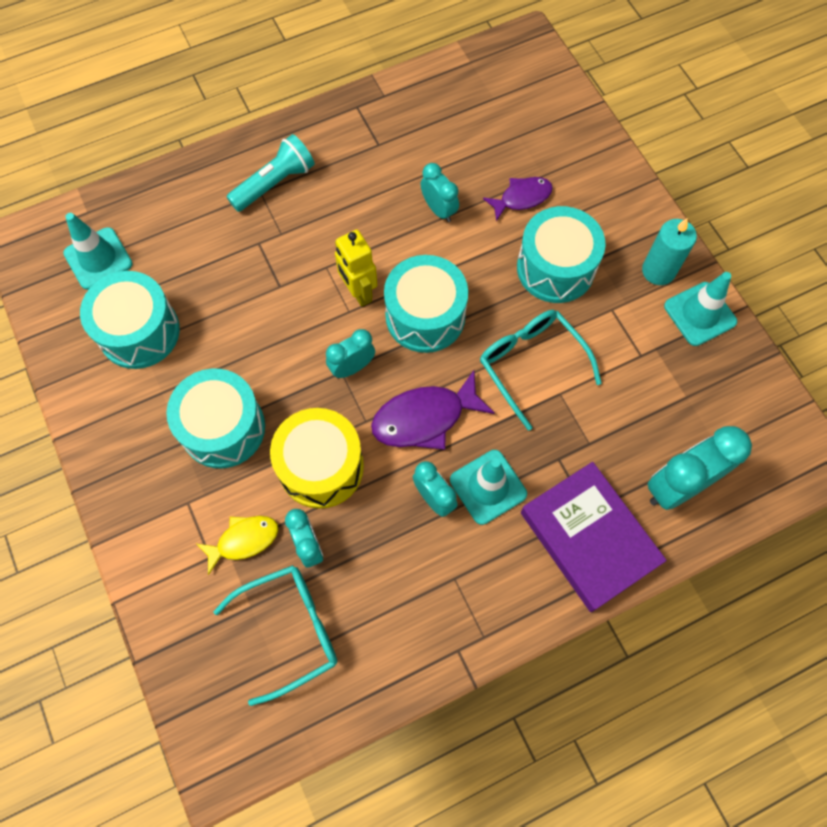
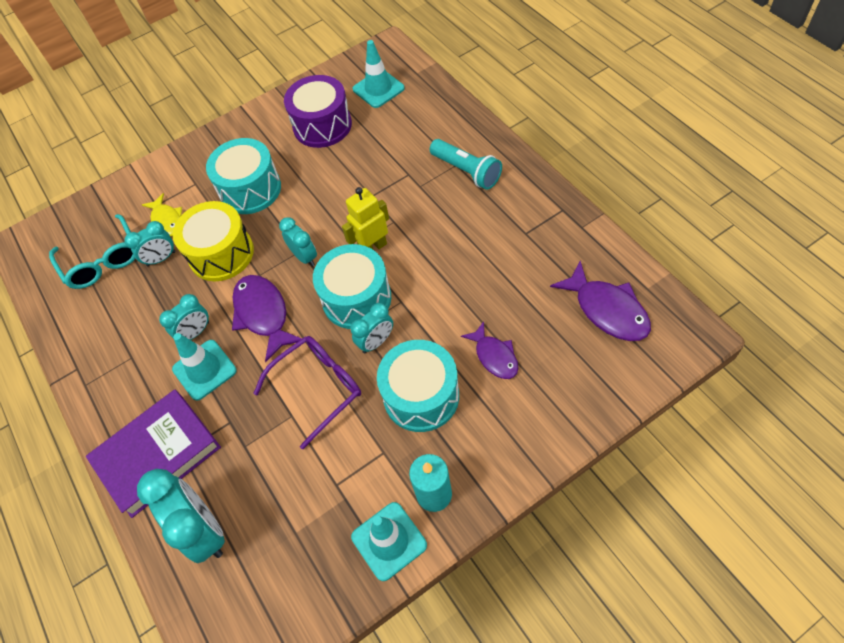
camera: 90 degrees right, 10 degrees down
(139, 332) = (322, 125): turquoise drum -> purple drum
(439, 210) = (466, 290): turquoise clock -> turquoise clock (376, 342)
(488, 97) = (607, 310): none -> purple fish
(531, 364) = (318, 388): turquoise glasses -> purple glasses

